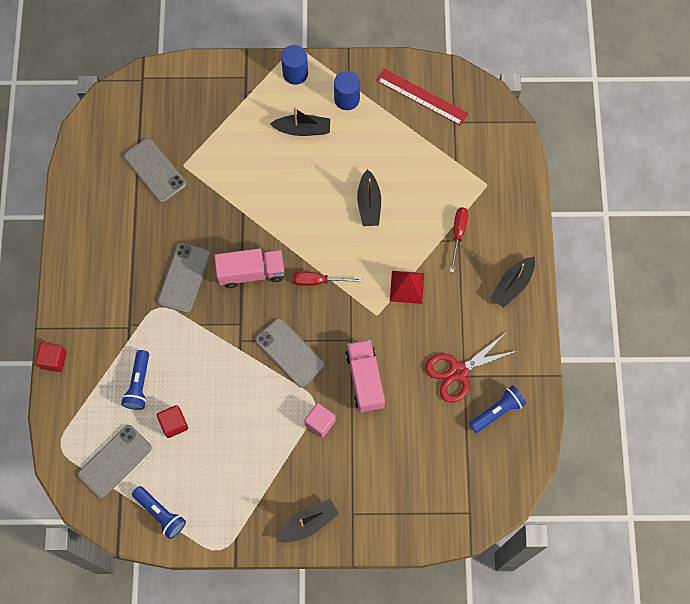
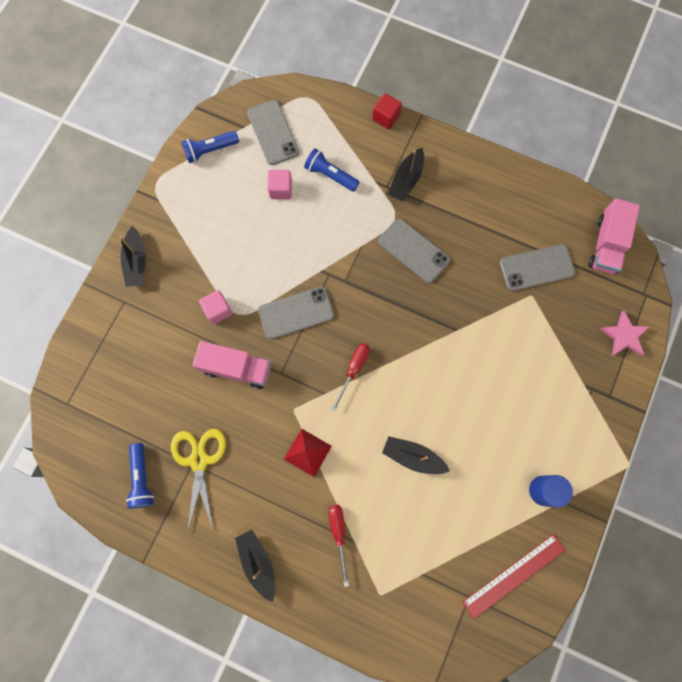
camera: 115 degrees right, 5 degrees up
(174, 424) = (281, 189): red cube -> pink cube
(187, 83) = (624, 336): none -> pink star
(251, 272) = (391, 312): pink truck -> pink truck (606, 245)
(295, 73) = (595, 449): blue cylinder -> none
(303, 129) = (525, 428): black boat -> black boat (406, 180)
(458, 234) = (338, 533): red screwdriver -> red screwdriver turned 135 degrees counterclockwise
(458, 372) = (199, 460): red scissors -> yellow scissors

